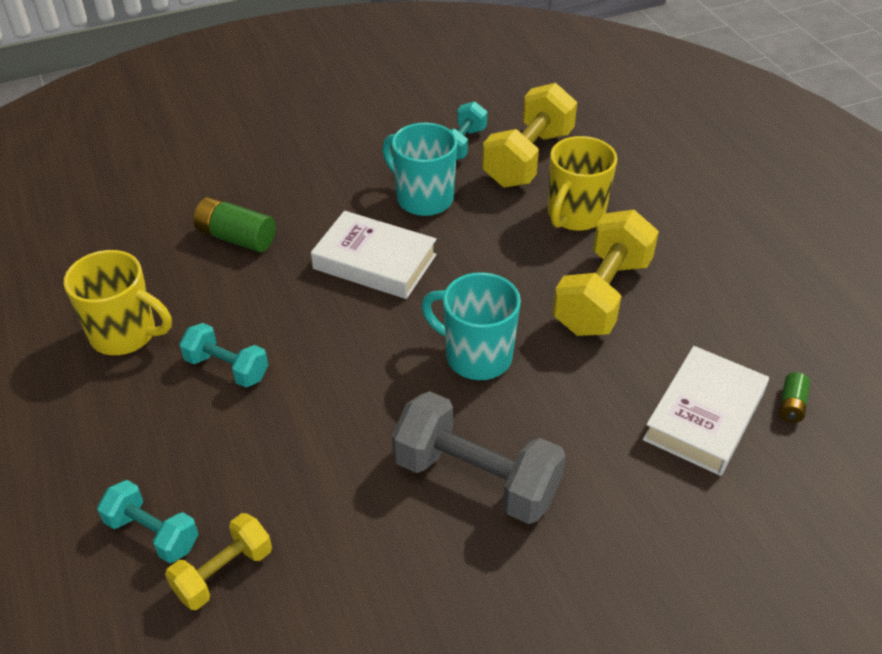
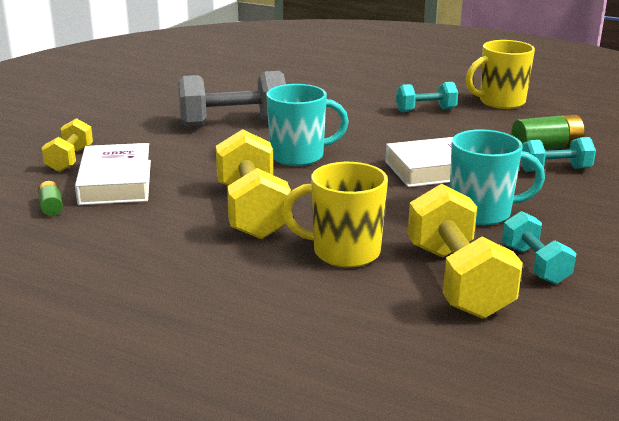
camera: 140 degrees right, 20 degrees down
(153, 533) = (355, 74): turquoise dumbbell -> turquoise dumbbell (555, 169)
(223, 573) = (308, 76): yellow dumbbell -> yellow dumbbell (70, 159)
(574, 215) = (344, 252): yellow mug -> yellow mug turned 75 degrees counterclockwise

